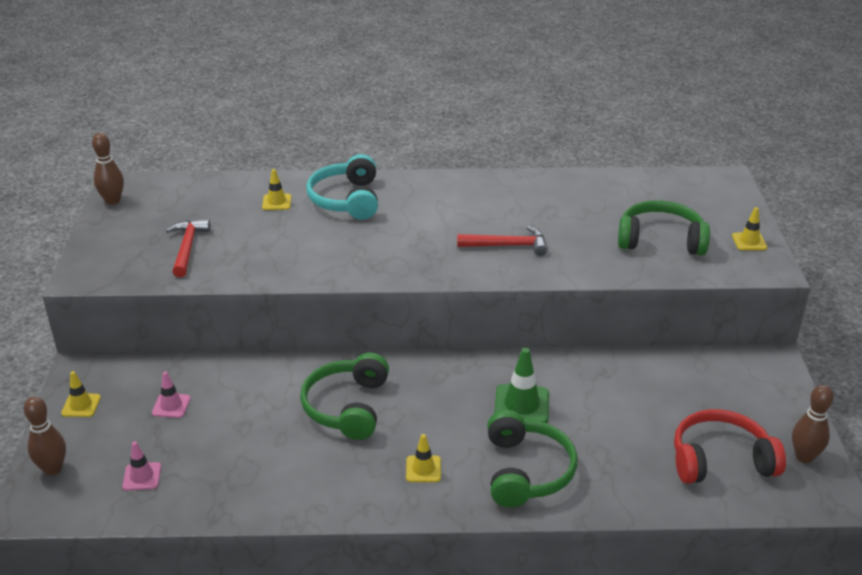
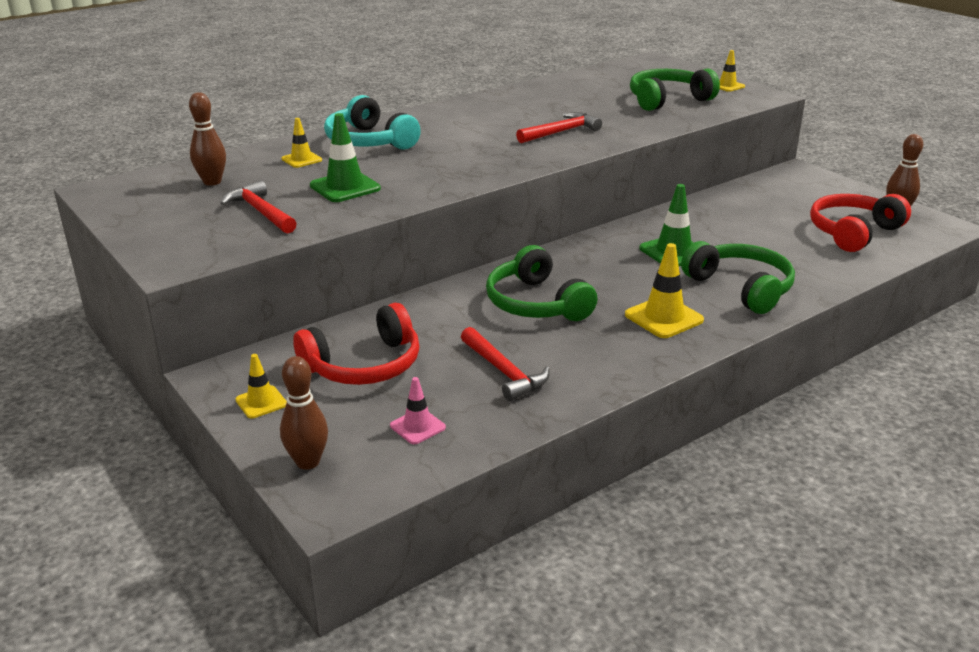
camera: 35 degrees left, 5 degrees down
(113, 201) = (110, 204): brown bowling pin -> brown bowling pin (212, 182)
(171, 406) = (364, 365): pink traffic cone -> red headphones
(248, 459) = (504, 372): none -> red hammer
(269, 245) = (345, 187): none -> green traffic cone
(423, 469) = (663, 317): yellow traffic cone -> yellow traffic cone, size x1.65

